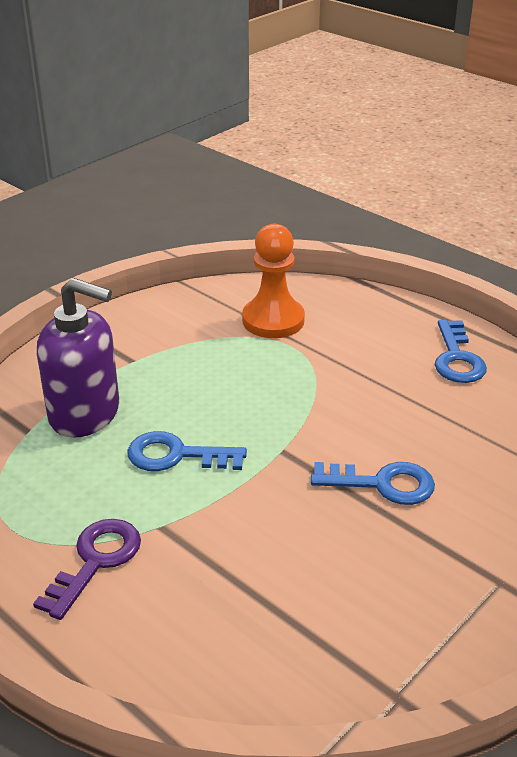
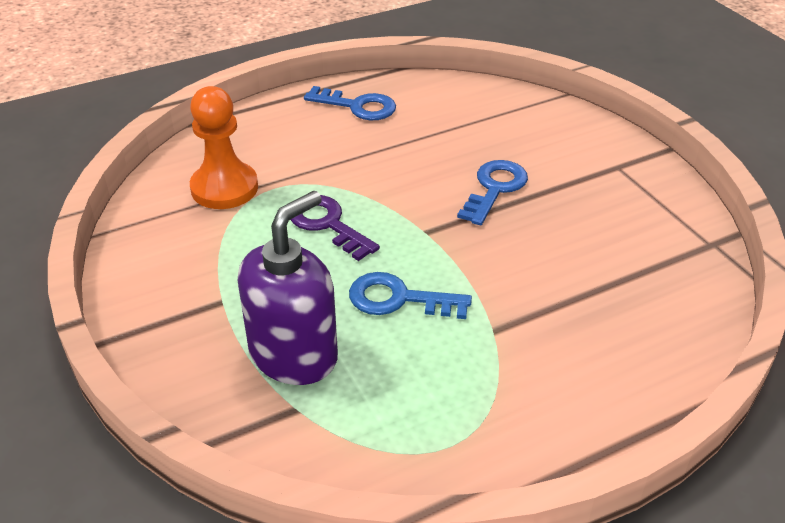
camera: 70 degrees left, 5 degrees up
(96, 561) = (525, 383): purple key -> purple key (327, 224)
(176, 455) = (399, 299): blue key -> blue key turned 75 degrees clockwise

